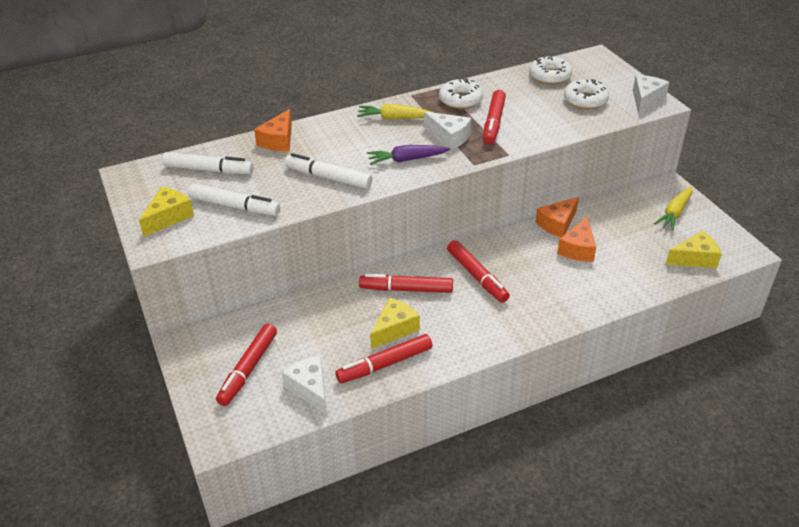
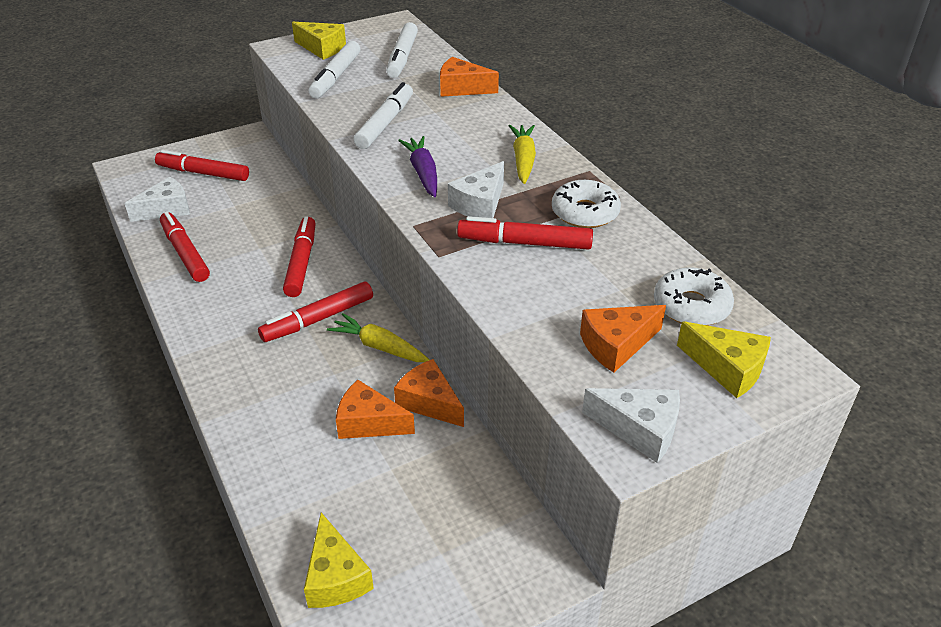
camera: 85 degrees right, 0 degrees up
(394, 329) = (237, 257): yellow cheese -> yellow cheese (727, 368)
(585, 100) = (616, 345): white donut -> orange cheese
(674, 213) = (465, 565): yellow carrot -> yellow carrot (379, 347)

